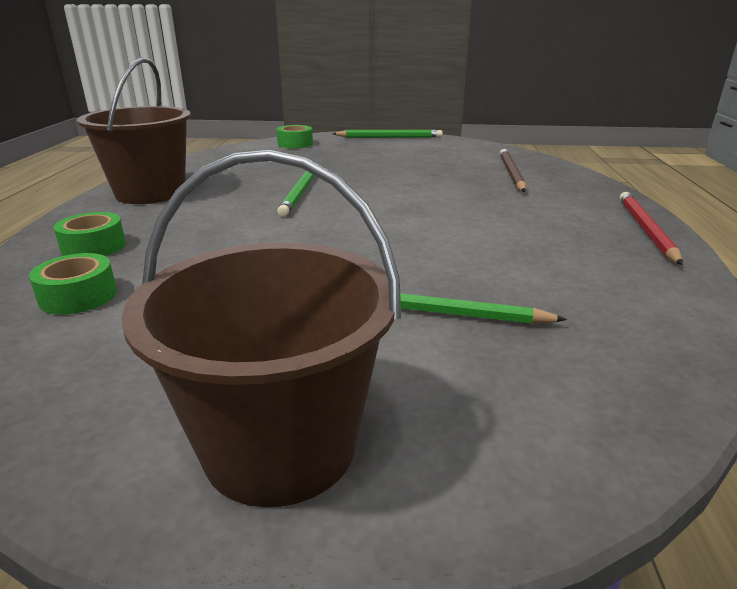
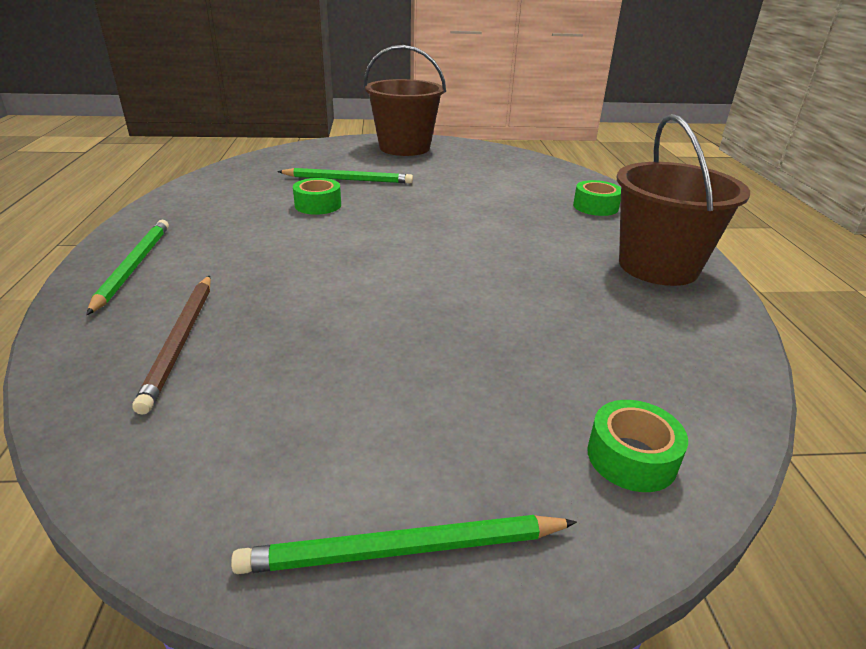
camera: 170 degrees right, 5 degrees up
(78, 296) = (548, 181): green tape -> green tape (318, 205)
(301, 192) = (489, 277): green pencil -> green pencil (133, 266)
(645, 229) = (130, 238): red pencil -> none

